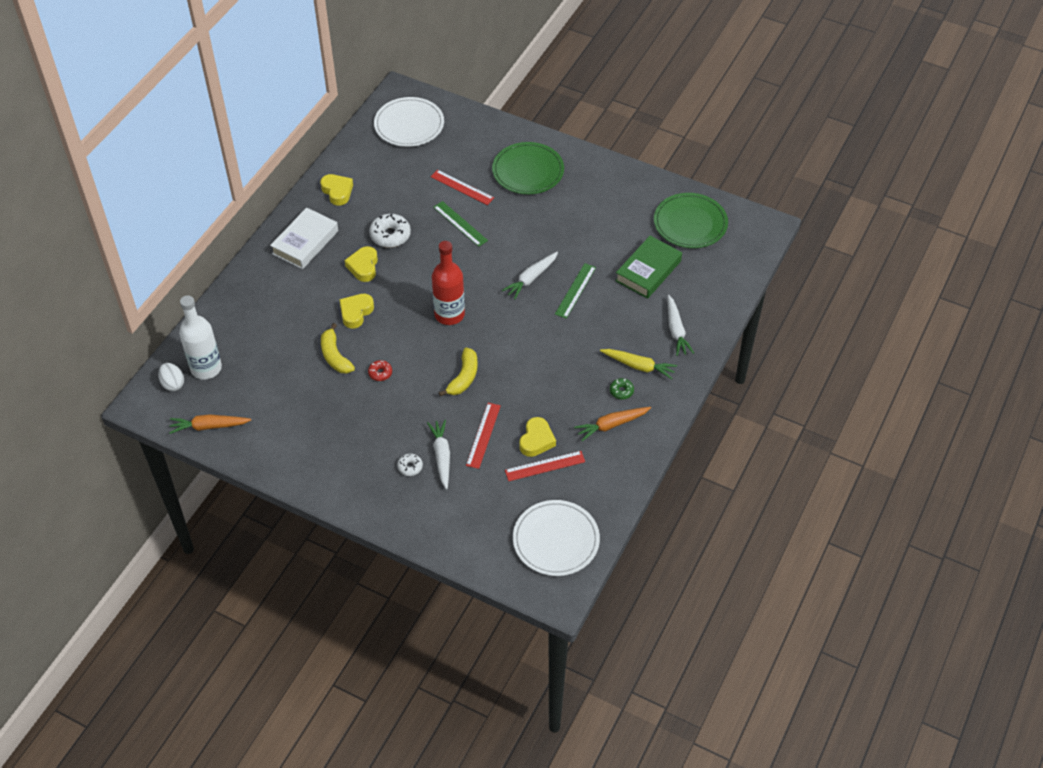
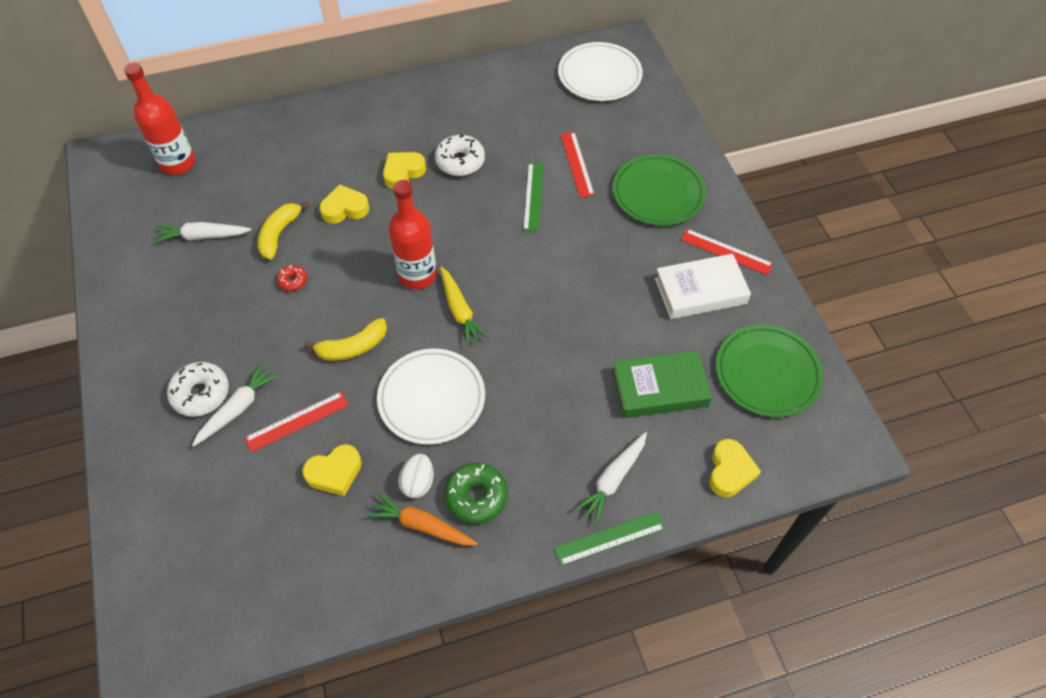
camera: 45 degrees right, 5 degrees up
(173, 384) = (140, 157): white egg -> white egg (418, 482)
(206, 368) = (178, 163): white bottle -> red bottle
(209, 426) = (115, 215): orange carrot -> none
(305, 242) = (385, 115): white book -> white book (700, 291)
(337, 191) = (466, 91): yellow heart -> yellow heart (730, 471)
(410, 467) = (201, 394): white donut -> white donut, size x1.83
(531, 278) = (533, 301): white carrot -> white carrot (203, 236)
(545, 466) = (308, 508): red ruler -> red ruler (726, 251)
(556, 540) = (218, 601): white plate -> white plate (431, 398)
(575, 290) = (560, 348): green ruler -> green ruler (609, 538)
(621, 391) = (476, 497): green donut -> green donut, size x1.83
(638, 366) = (526, 485): yellow carrot -> yellow carrot (460, 311)

